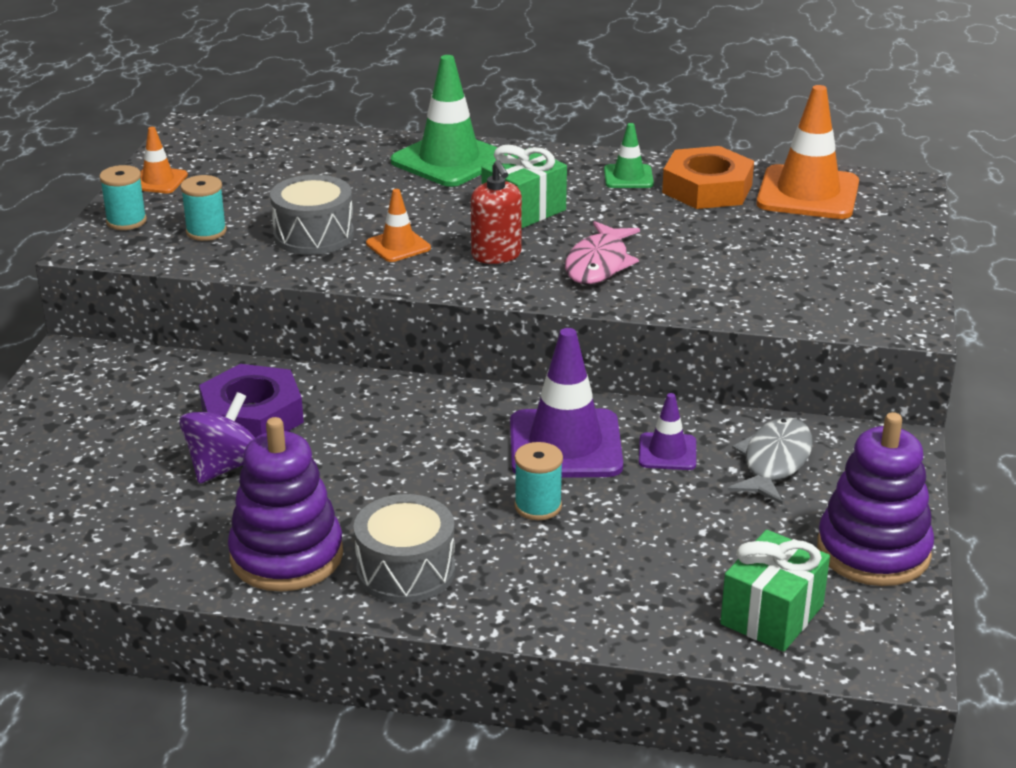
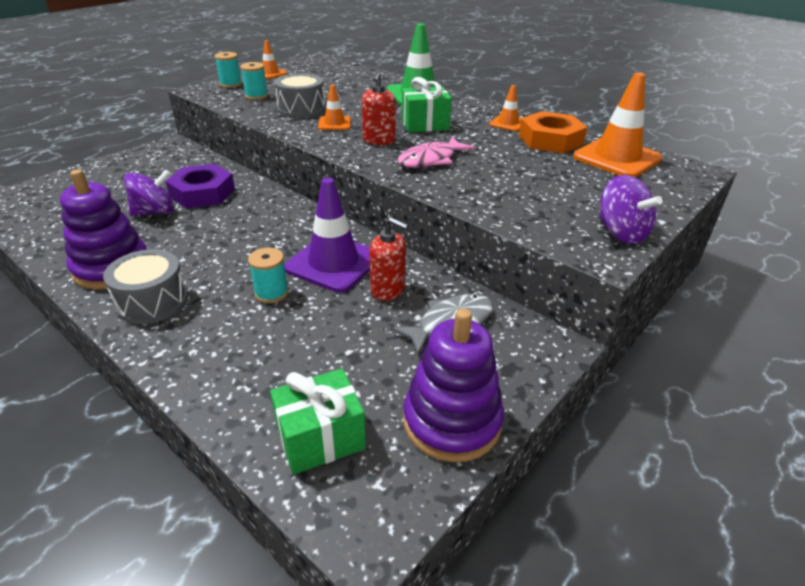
camera: 30 degrees right, 5 degrees up
(628, 177) = (508, 123): green traffic cone -> orange traffic cone
(667, 452) = (388, 290): purple traffic cone -> red soap dispenser
(900, 292) = (621, 233): none -> purple spinning top

